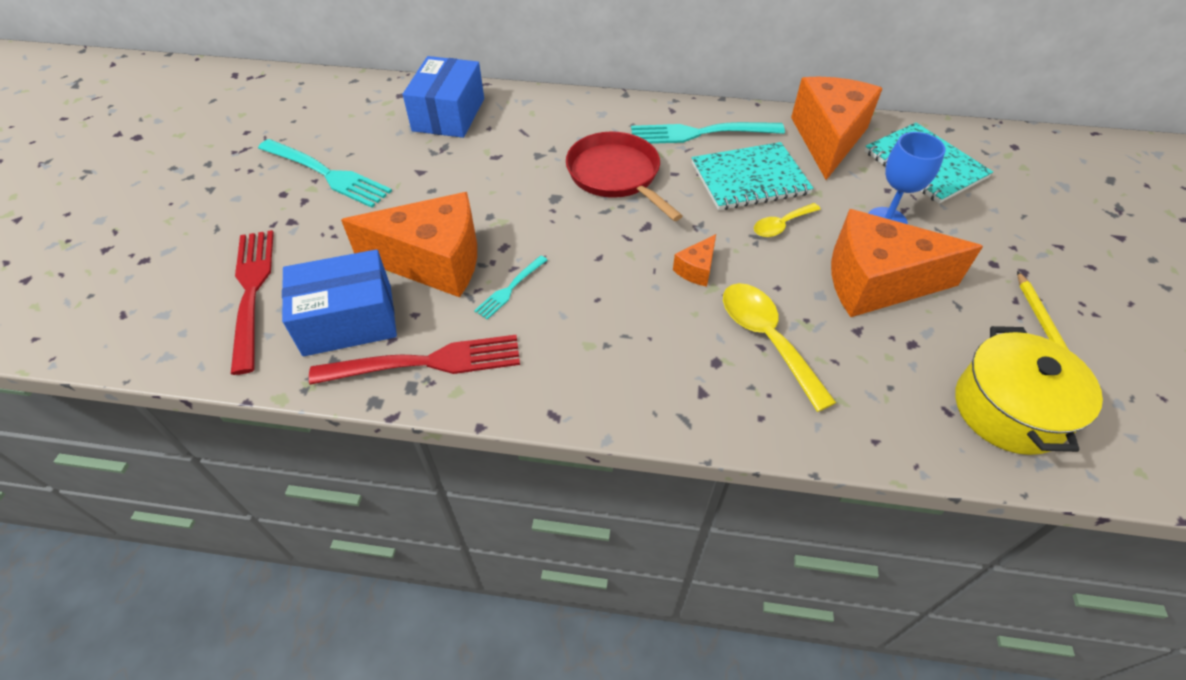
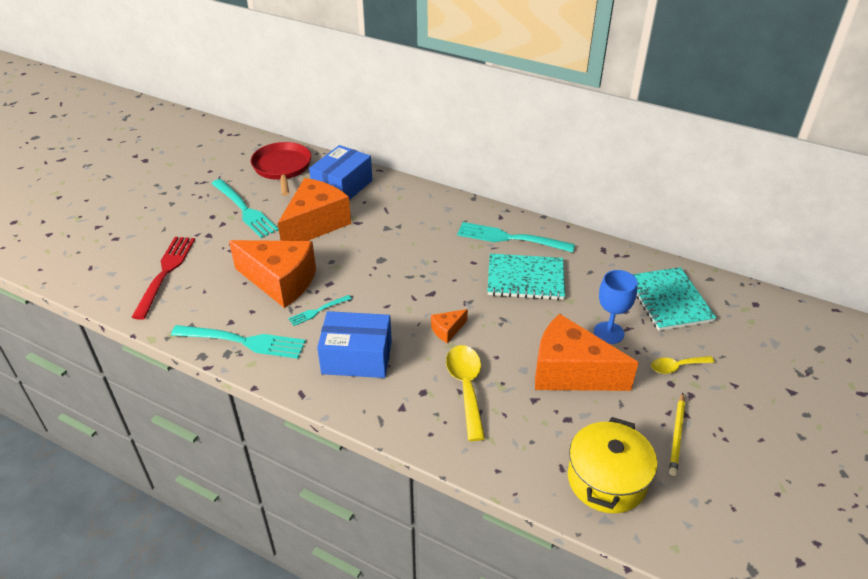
camera: 20 degrees right, 10 degrees down
(348, 320) = (211, 304): blue box -> blue box (357, 357)
(426, 362) = (243, 341): red fork -> turquoise fork
(616, 175) = (431, 254): red pan -> red pan (282, 168)
(781, 225) = (527, 316): yellow spoon -> yellow spoon (676, 367)
(828, 139) = (605, 264): orange cheese -> orange cheese (315, 224)

